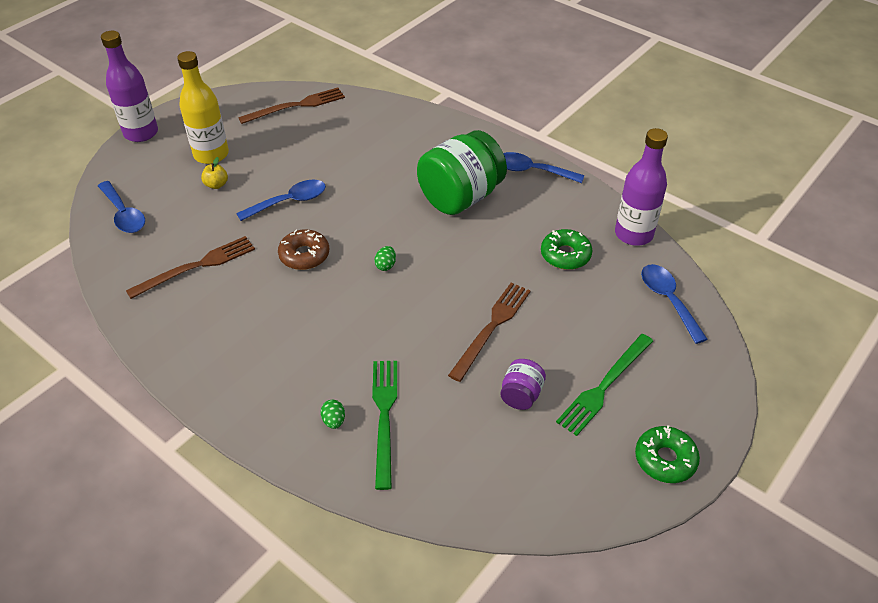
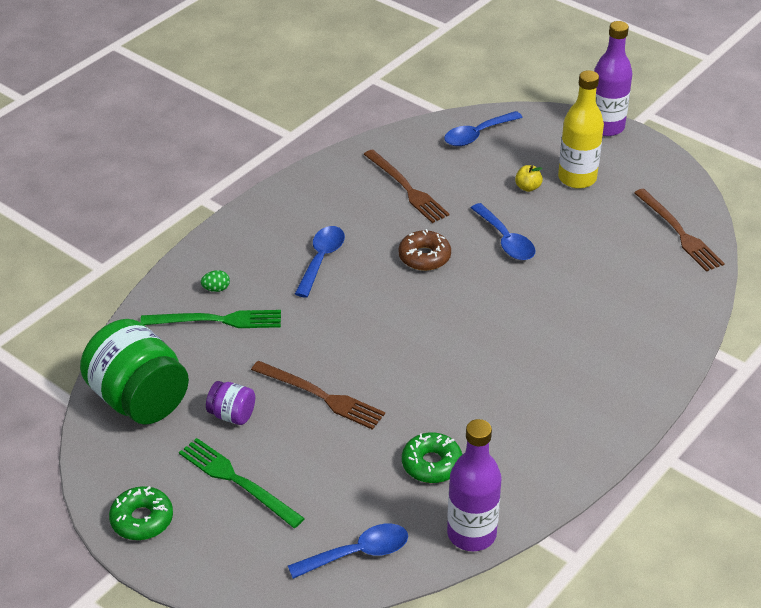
camera: 90 degrees right, 5 degrees down
(386, 265) = (411, 316): green egg -> none
(460, 197) = (526, 375): green jar -> green jar (139, 399)
(532, 171) = (585, 442): blue spoon -> blue spoon (321, 259)

